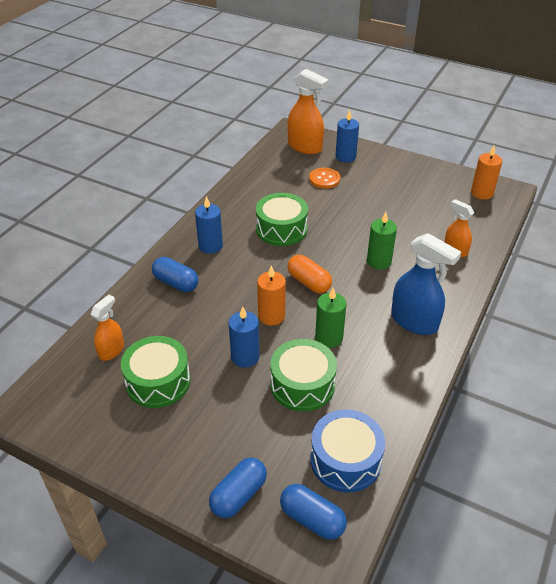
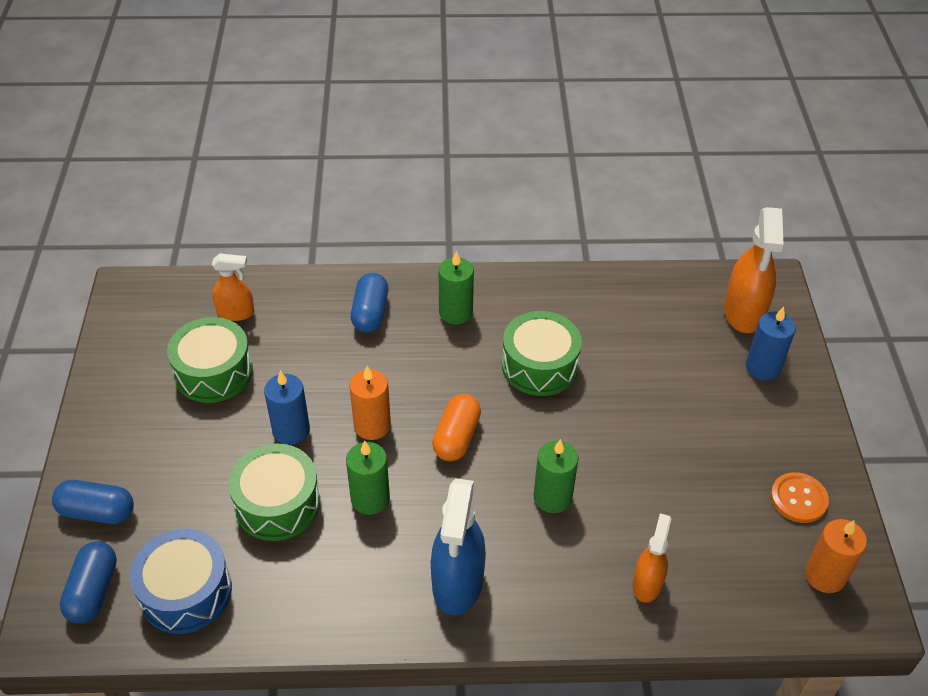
camera: 60 degrees right, 5 degrees up
(210, 246) = (455, 312): blue candle -> green candle
(324, 179) = (686, 365): orange button -> orange button (798, 499)

